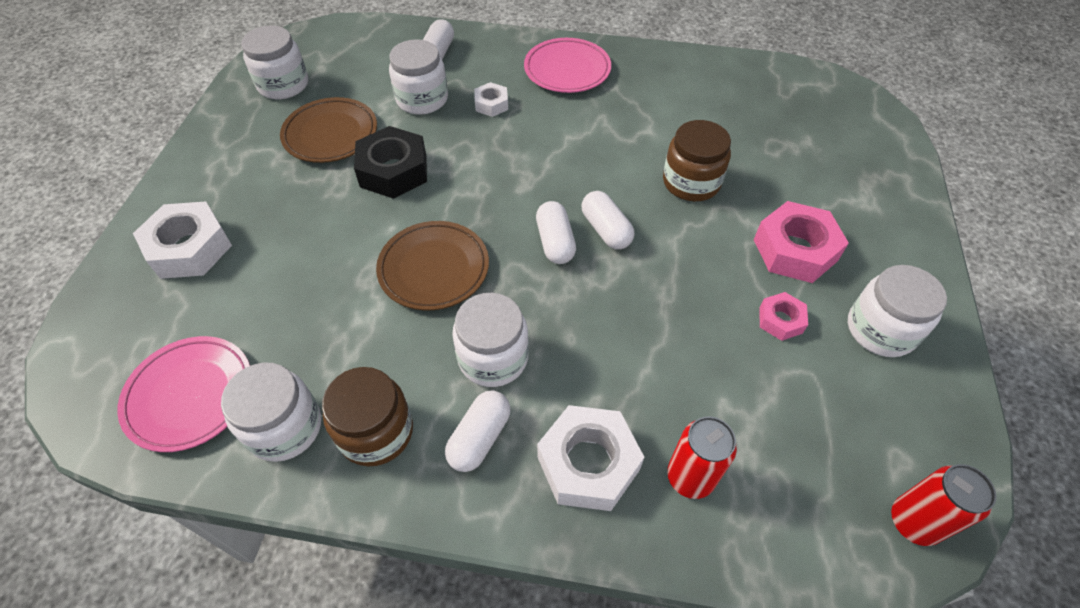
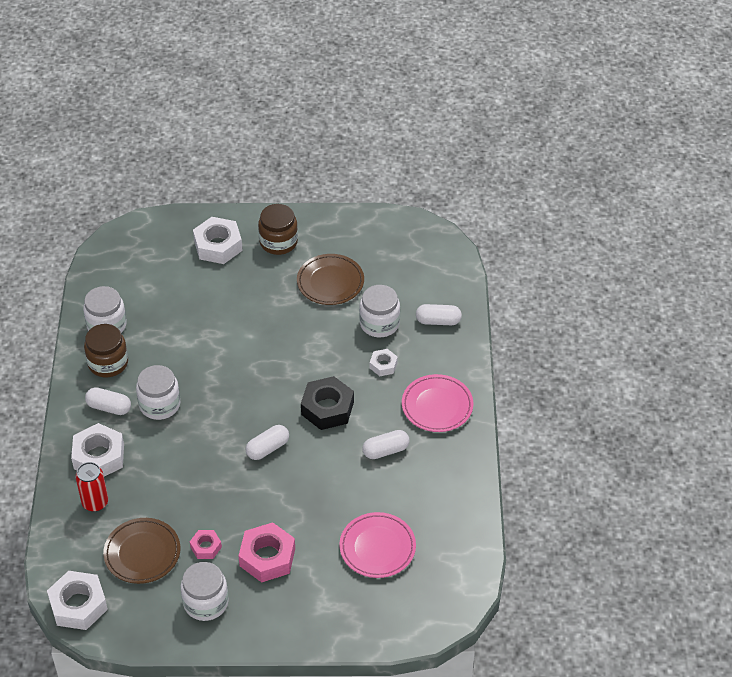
camera: 80 degrees right, 5 degrees down
(190, 395) = (121, 281): pink plate -> pink plate (377, 548)
(283, 85) = (377, 242): white jar -> none
(393, 171) = (301, 324): black nut -> black nut (327, 408)
(434, 269) = (220, 364): brown plate -> brown plate (142, 553)
(555, 242) = (252, 422): white capsule -> white capsule (385, 450)
(691, 182) = (323, 495): brown jar -> brown jar (278, 242)
(913, 522) = (78, 605): red can -> white nut

